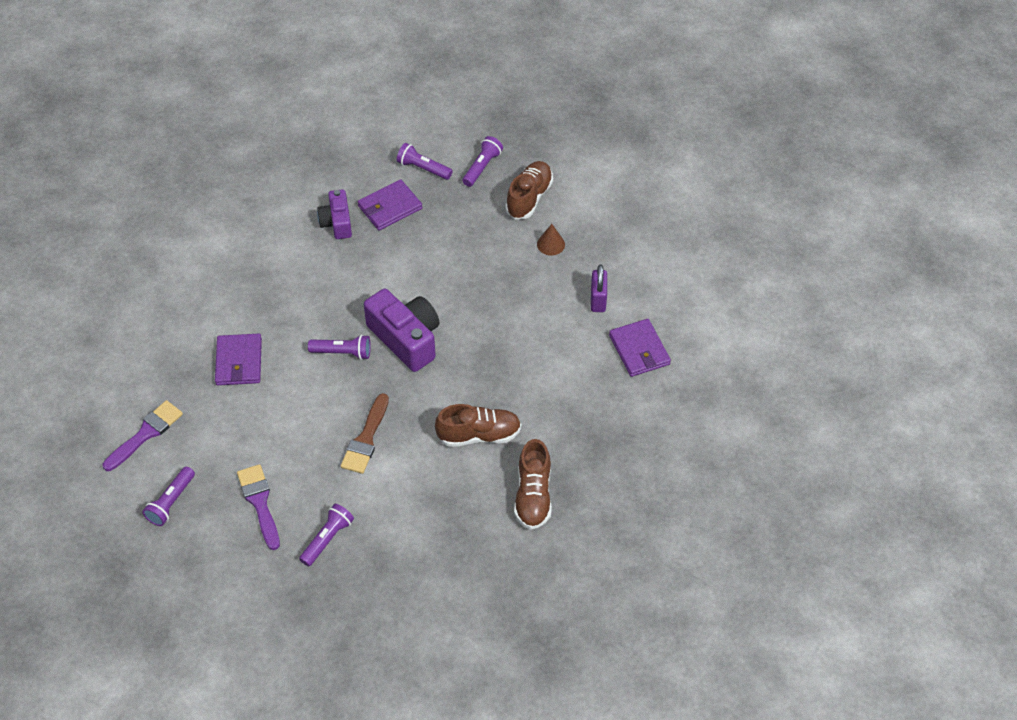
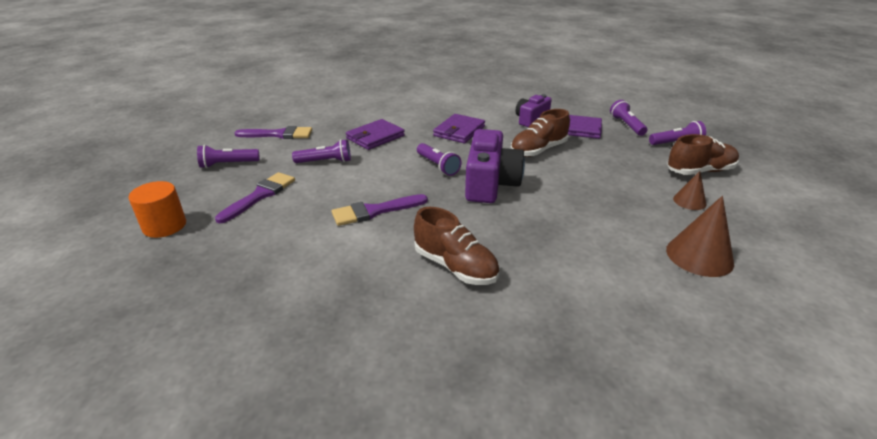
camera: 50 degrees right, 20 degrees down
(243, 587) = (164, 226): none -> orange cylinder
(327, 539) = (250, 242): purple flashlight -> purple flashlight (325, 161)
(366, 439) = (374, 211): brown brush -> purple brush
(533, 496) = (432, 346): brown shoe -> brown shoe (538, 150)
(598, 300) = (699, 256): purple padlock -> brown cone
(639, 350) = (709, 318): purple wallet -> purple wallet (459, 131)

